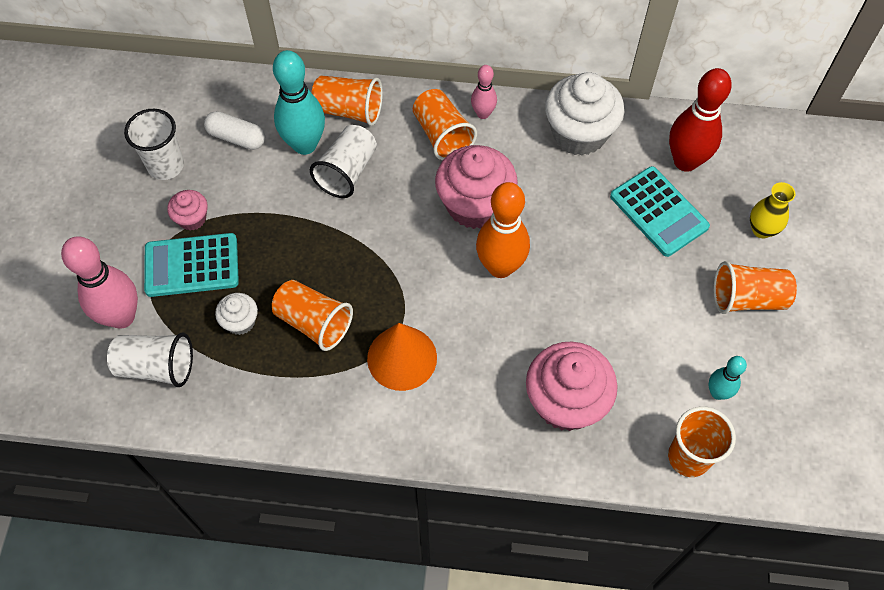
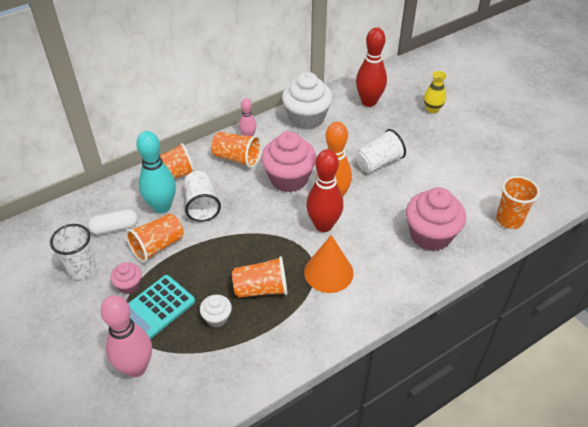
camera: 40 degrees left, 15 degrees down
(156, 366) = (188, 378): white cup -> white cup (378, 162)
(454, 295) = (323, 225): none -> red bowling pin
(659, 212) = (380, 129): turquoise calculator -> none
(717, 392) = (490, 185): turquoise bowling pin -> none
(747, 298) = (458, 139): orange cup -> orange cup (157, 246)

